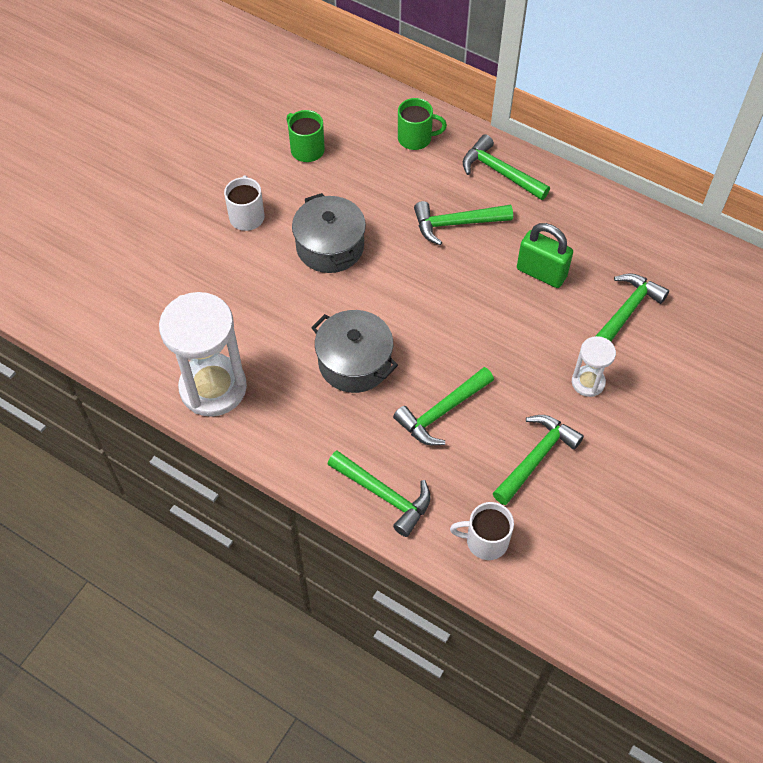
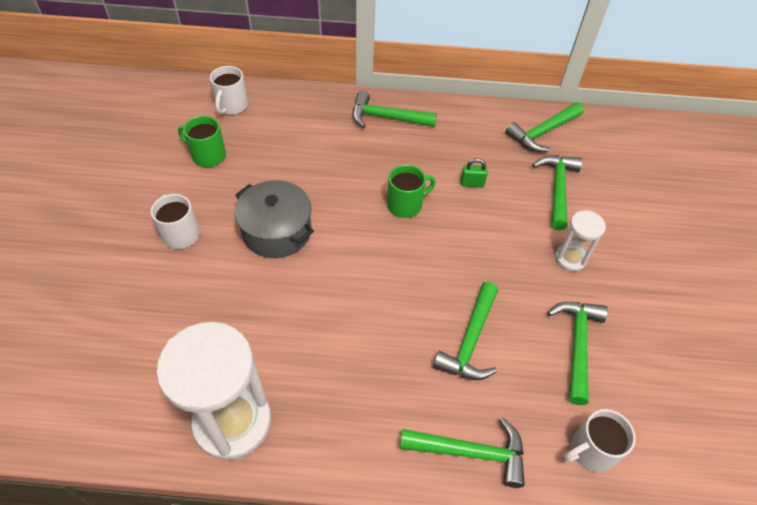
camera: 30 degrees left, 5 degrees down
(354, 105) = (231, 106): none -> white mug
(354, 362) = (362, 330): grey pot -> none
(416, 138) = (301, 115): green mug -> green mug (406, 205)
(456, 223) = (377, 170): green hammer -> green hammer (542, 132)
(541, 273) = (472, 184): green padlock -> green padlock, size x0.52

